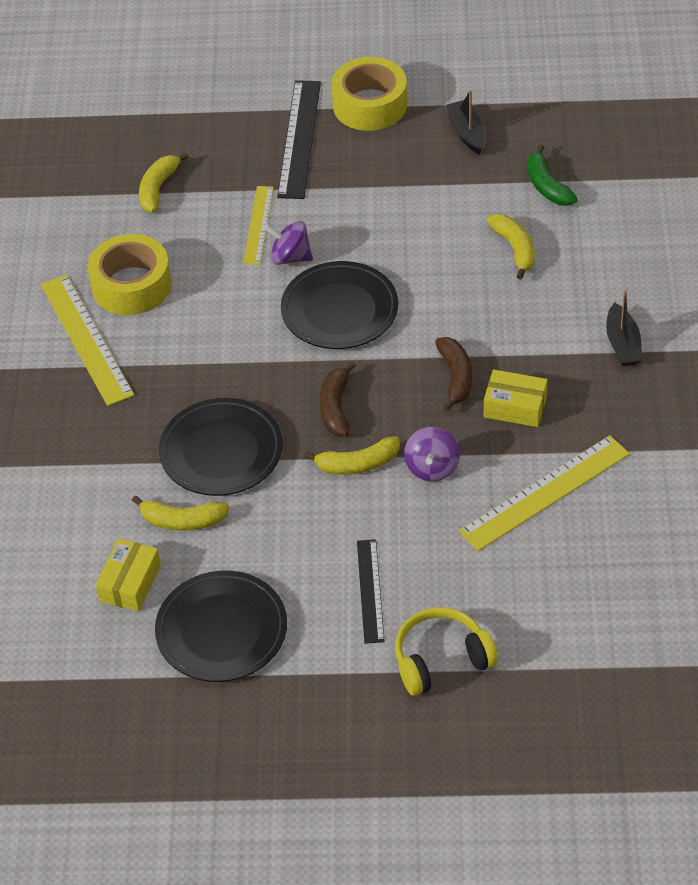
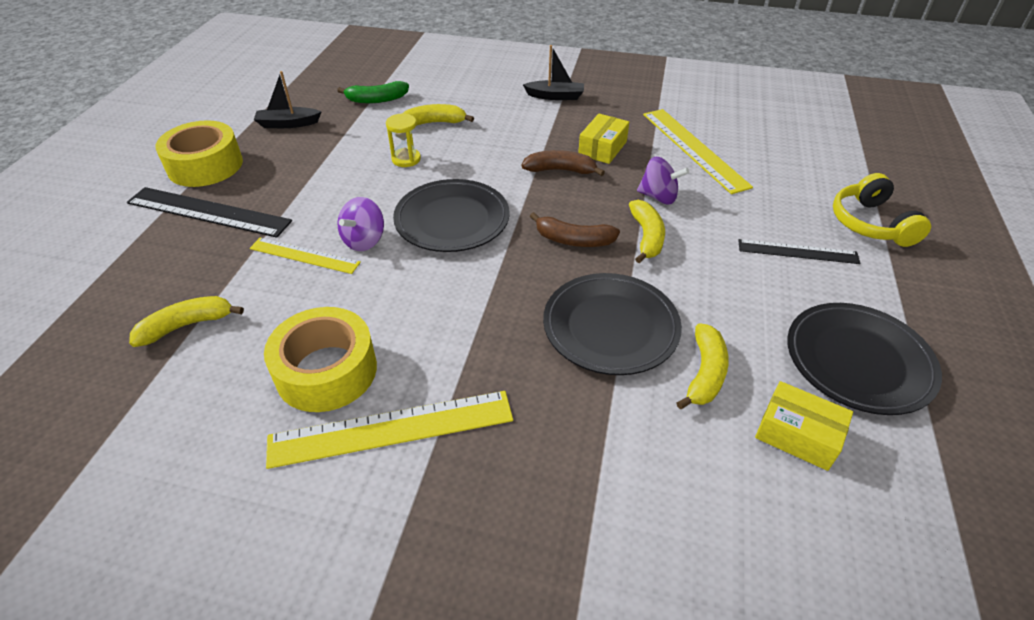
camera: 80 degrees left, 5 degrees down
(158, 188) = (187, 325): yellow banana -> yellow banana turned 120 degrees clockwise
(433, 247) = (406, 159): none -> yellow hourglass

